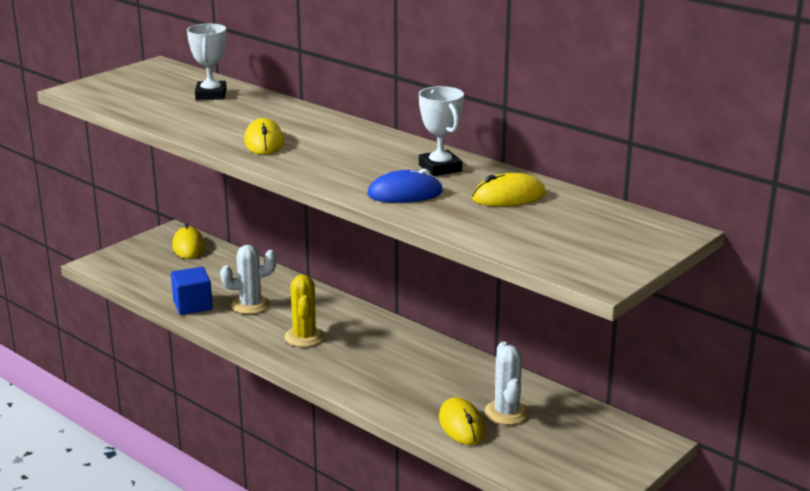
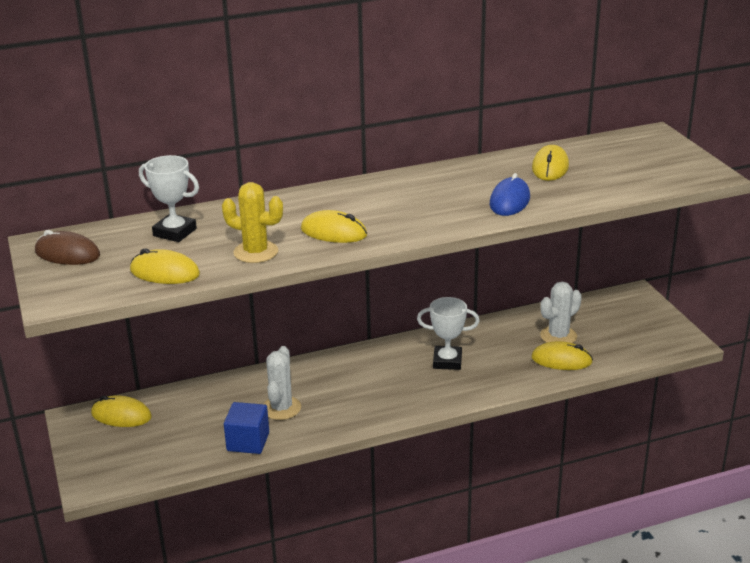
camera: 60 degrees left, 5 degrees up
(143, 107) = (165, 272): none -> yellow mouse
(147, 75) = (67, 254): none -> brown mouse
(304, 337) = (367, 394): yellow cactus -> yellow cactus (256, 252)
(440, 168) = (470, 176): white trophy -> white trophy (447, 361)
(506, 412) = (558, 336): white cactus -> white cactus turned 60 degrees counterclockwise

